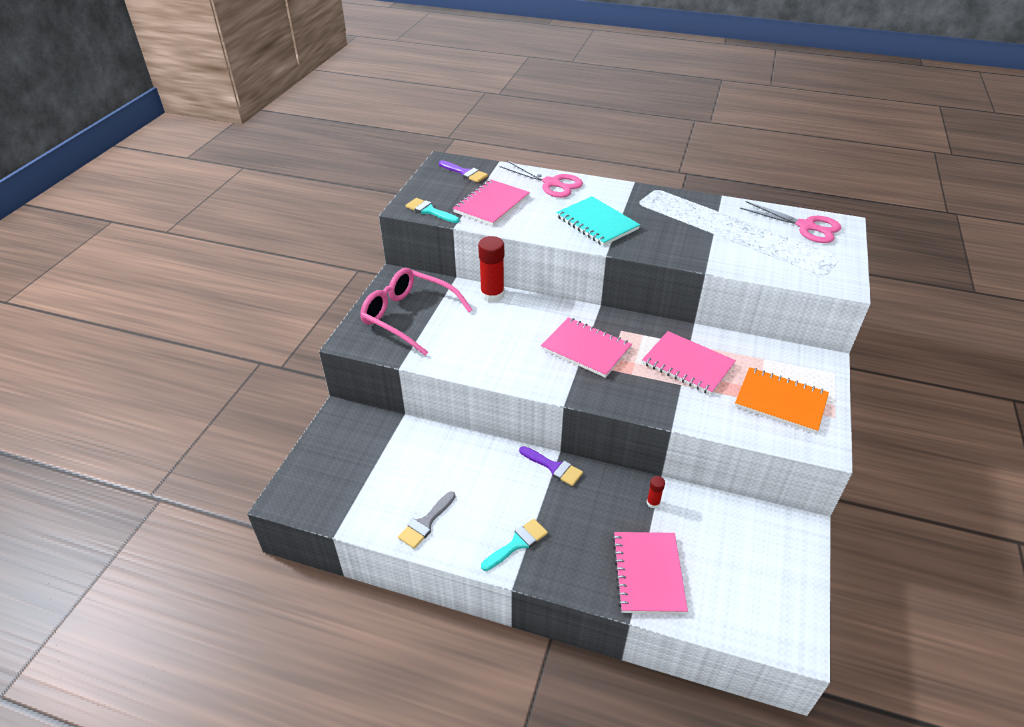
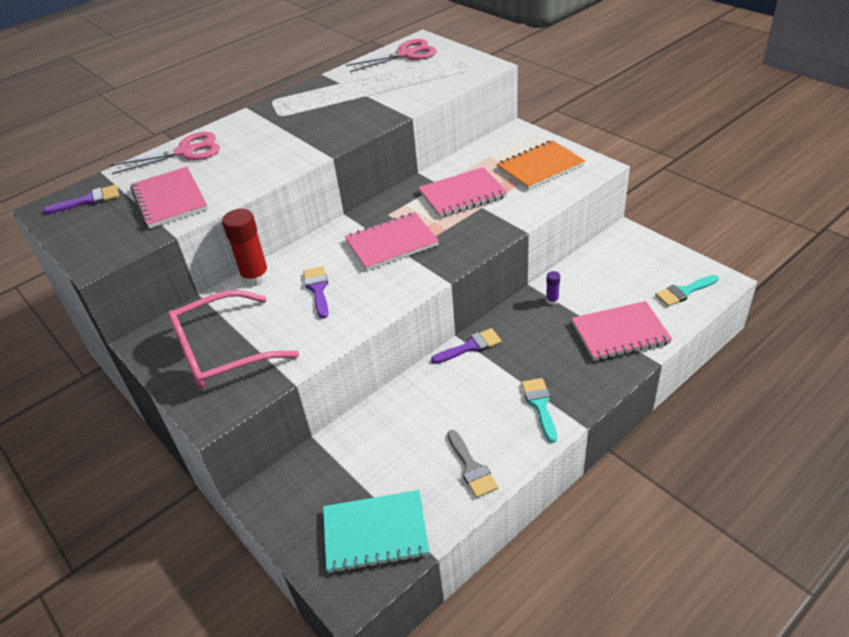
camera: 55 degrees left, 0 degrees up
(430, 211) = (124, 245): turquoise brush -> turquoise brush (684, 291)
(502, 333) = (318, 289): none -> purple brush
(597, 223) = (280, 147): turquoise notebook -> turquoise notebook (375, 533)
(648, 573) = (620, 333): pink notebook -> pink notebook turned 45 degrees counterclockwise
(653, 502) = (552, 300): red glue stick -> purple glue stick

